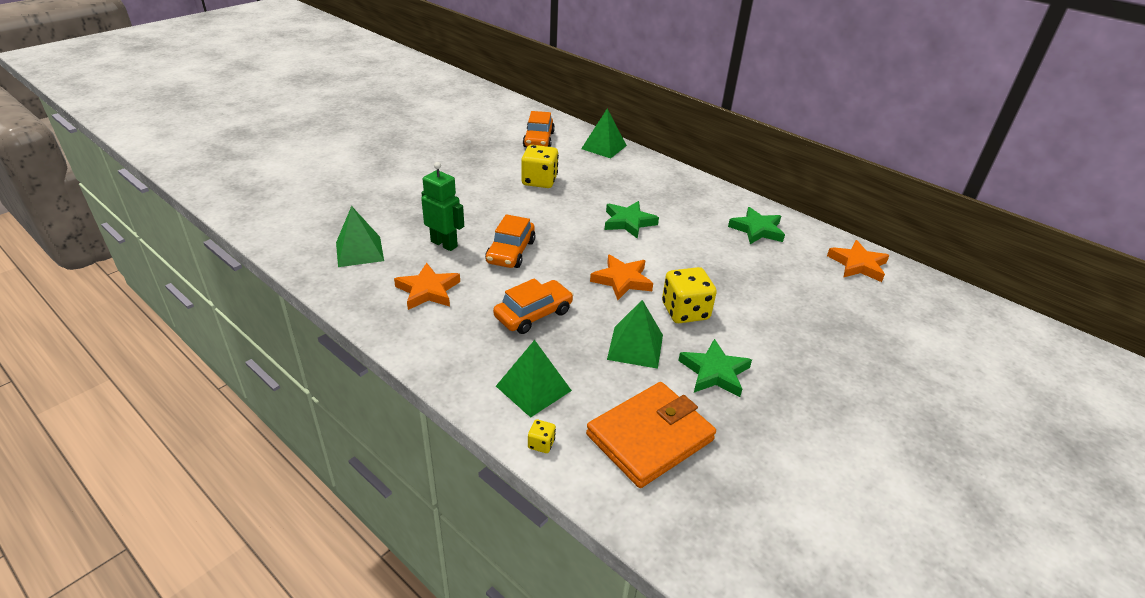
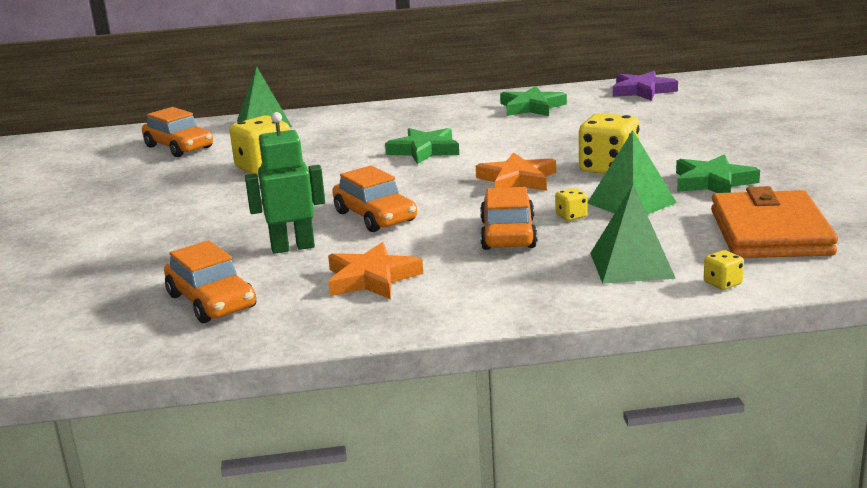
camera: 45 degrees left, 15 degrees down
(359, 251) = (211, 301): green pyramid -> orange car
(586, 329) = (571, 216): none -> yellow dice
(858, 265) = (642, 91): orange star -> purple star

